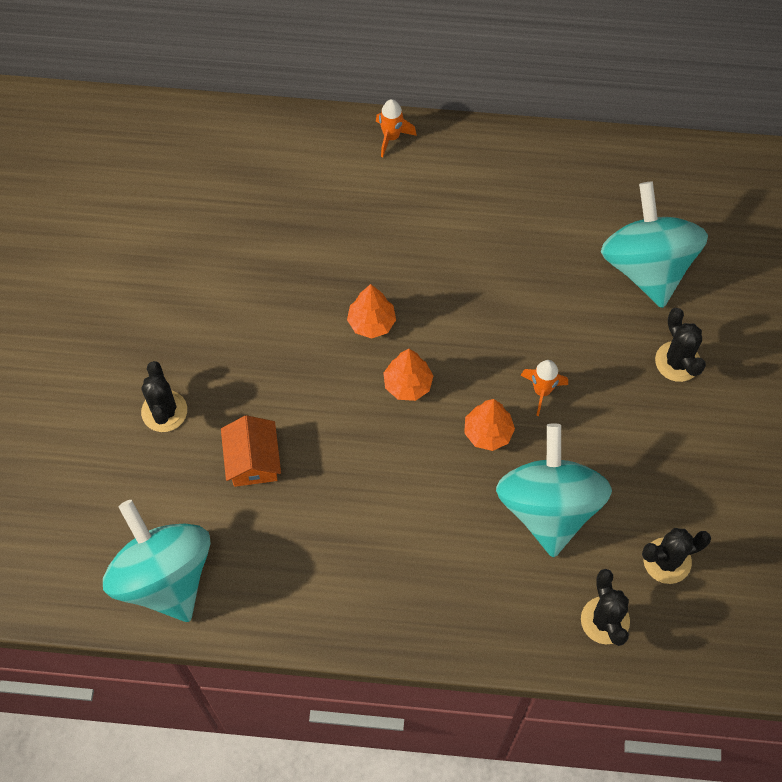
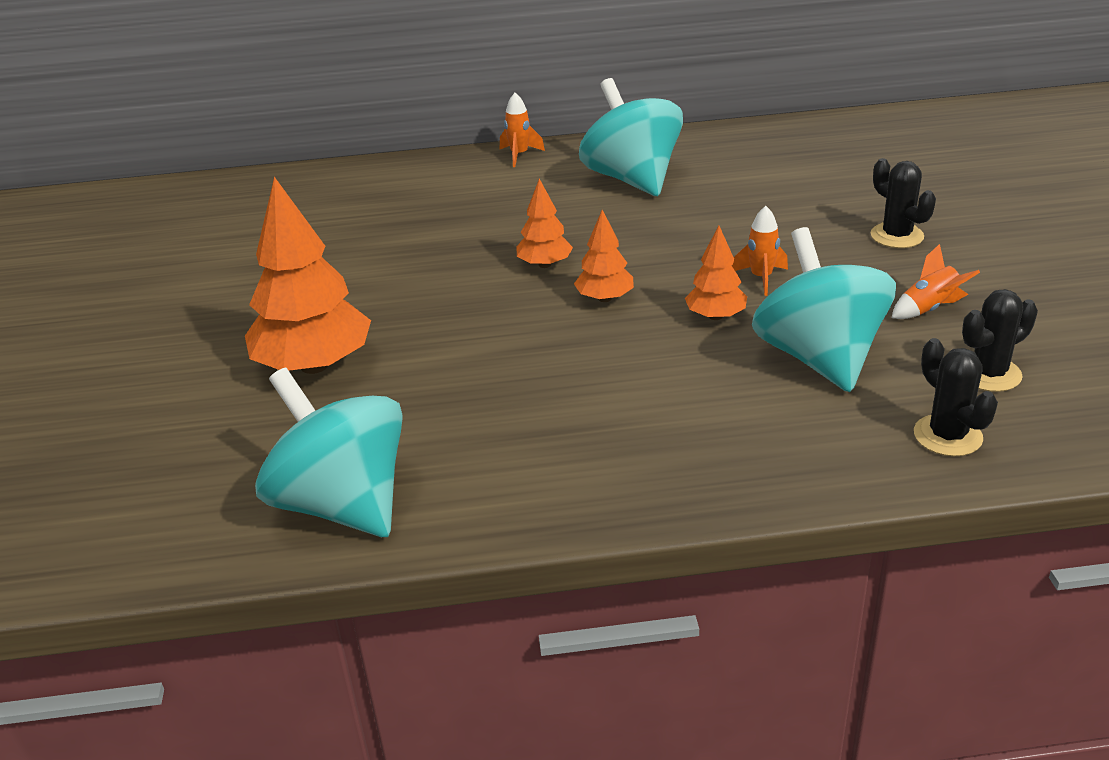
camera: 10 degrees left, 30 degrees down
(164, 411) = (314, 365): black cactus -> orange tree
(253, 460) = (437, 384): orange house -> none
(647, 266) = (823, 186): turquoise spinning top -> turquoise spinning top (632, 179)
(659, 469) = (929, 309): none -> orange rocket

